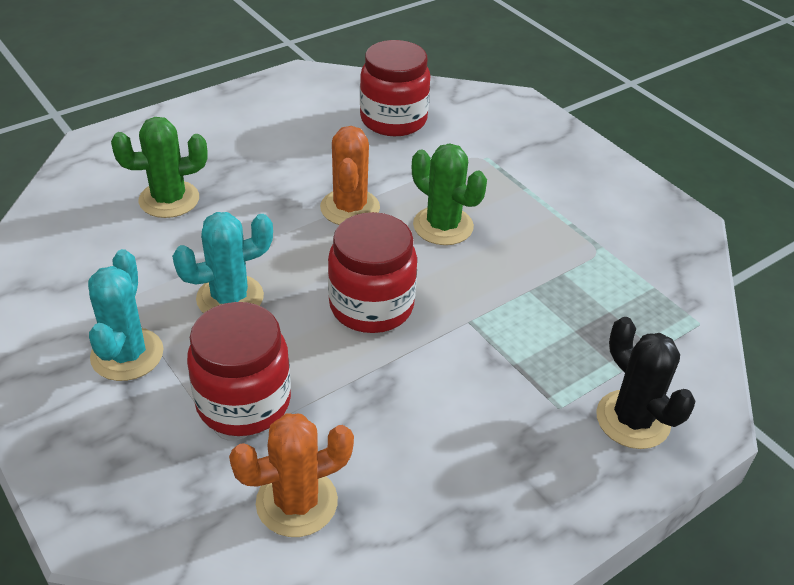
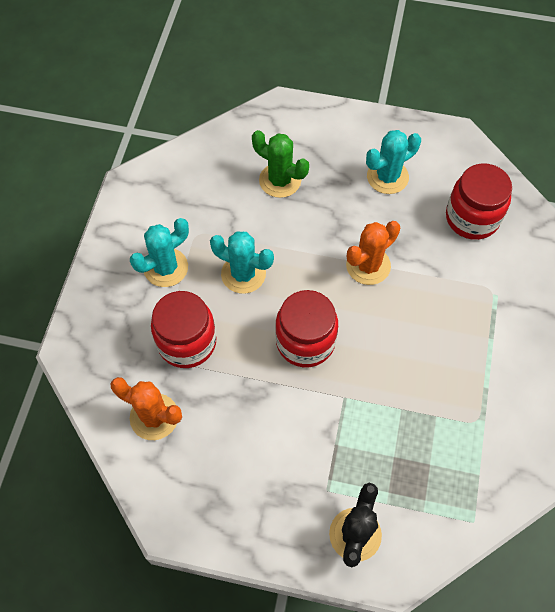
camera: 50 degrees right, 20 degrees up
(278, 135) = (387, 177): none -> turquoise cactus
(443, 226) = (406, 323): green cactus -> none

